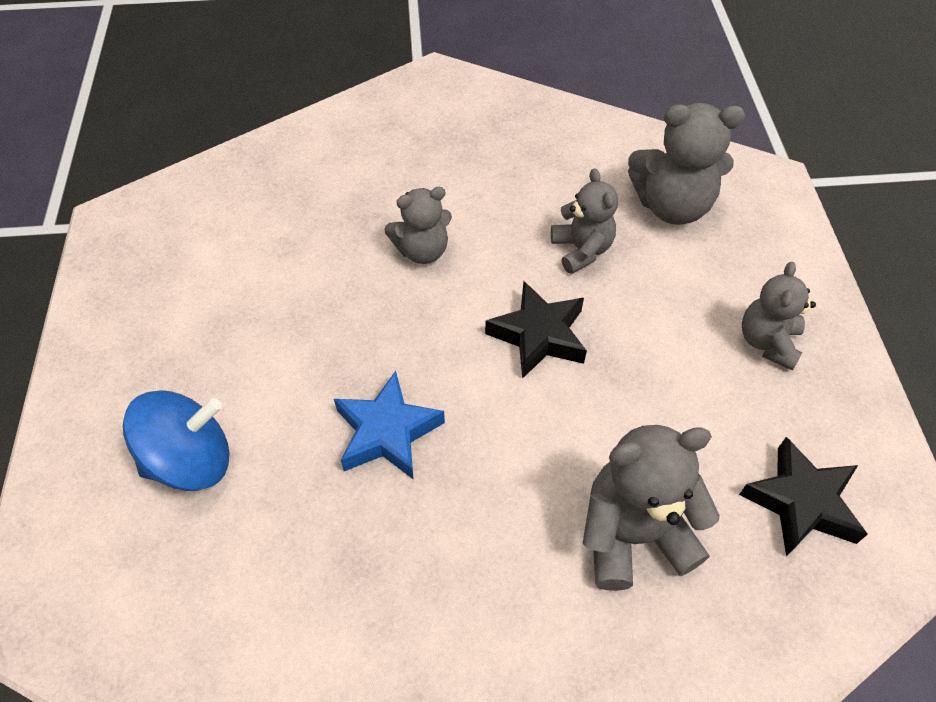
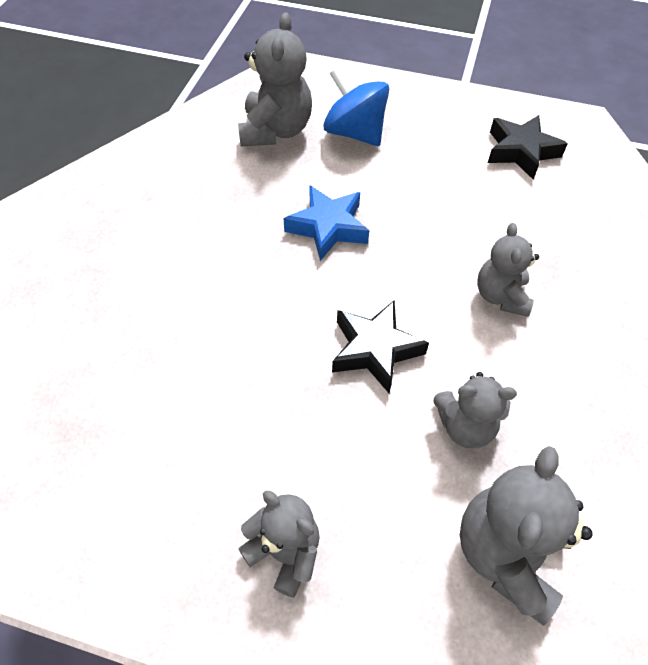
camera: 110 degrees right, 0 degrees up
(191, 460) = (354, 133): blue spinning top -> blue spinning top turned 135 degrees clockwise
(633, 534) = (170, 343): grey teddy bear -> grey teddy bear (275, 131)
(801, 502) = (119, 478): black star -> black star (521, 151)

